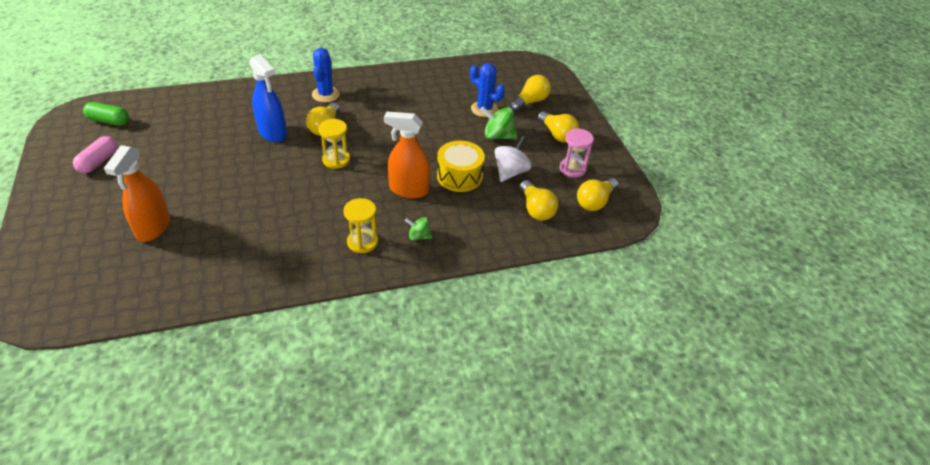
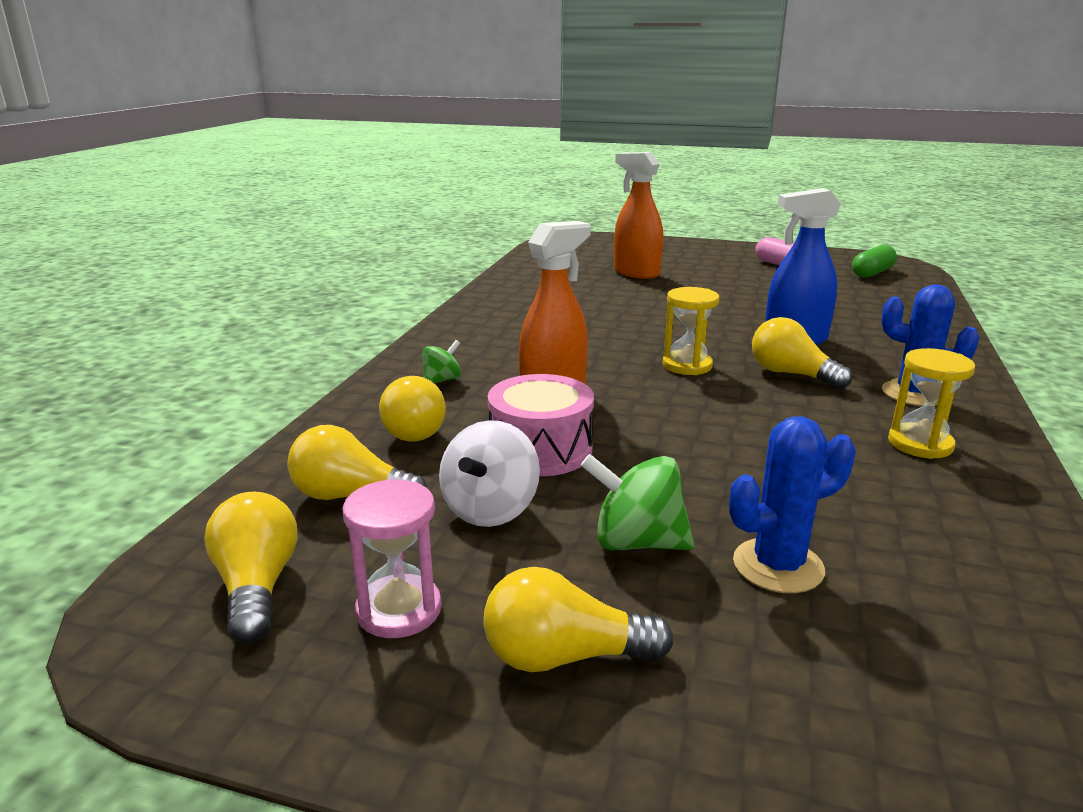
camera: 125 degrees right, 20 degrees down
(362, 242) = (482, 348): yellow hourglass -> yellow hourglass (920, 444)
(459, 176) = (540, 449): yellow drum -> pink drum
(498, 136) = (637, 542): green spinning top -> green spinning top turned 120 degrees counterclockwise
(510, 172) = (490, 509): white spinning top -> white spinning top turned 45 degrees clockwise
(530, 102) = (784, 682): yellow light bulb -> yellow light bulb (413, 428)

